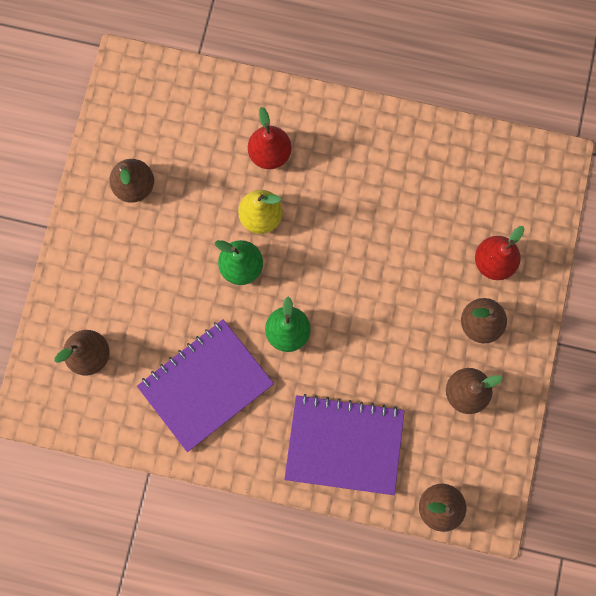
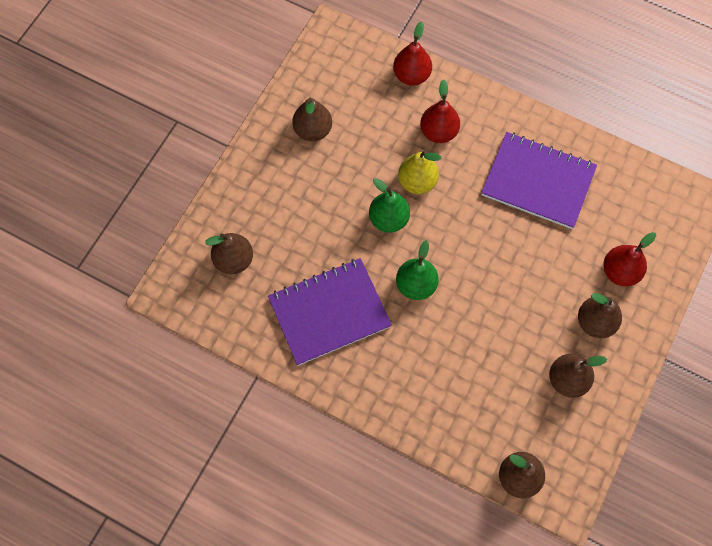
camera: 15 degrees right, 10 degrees down
(225, 95) = (411, 75): none -> red pear
(344, 445) = (442, 398): purple notebook -> purple notebook (538, 182)

